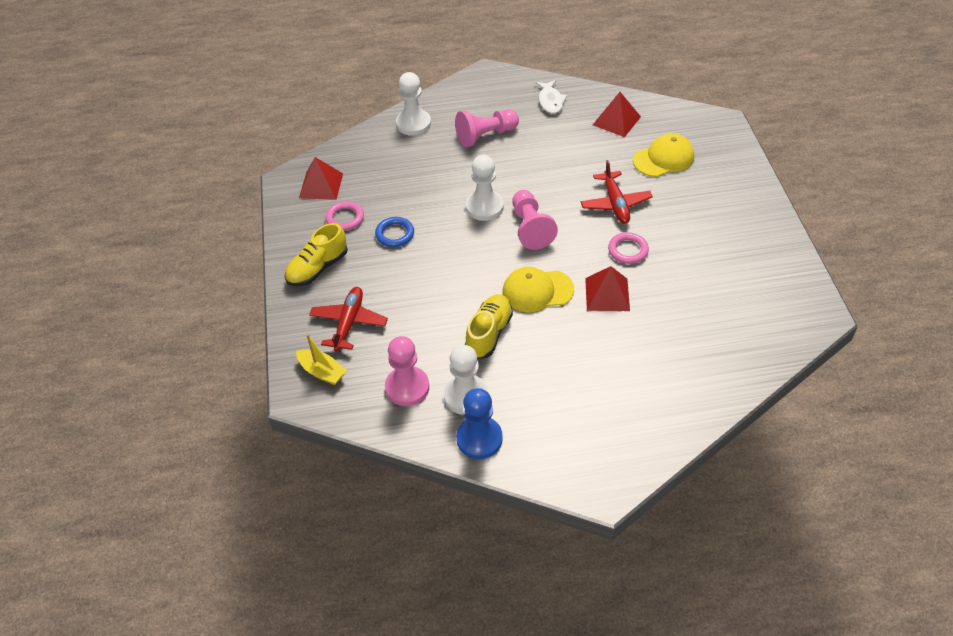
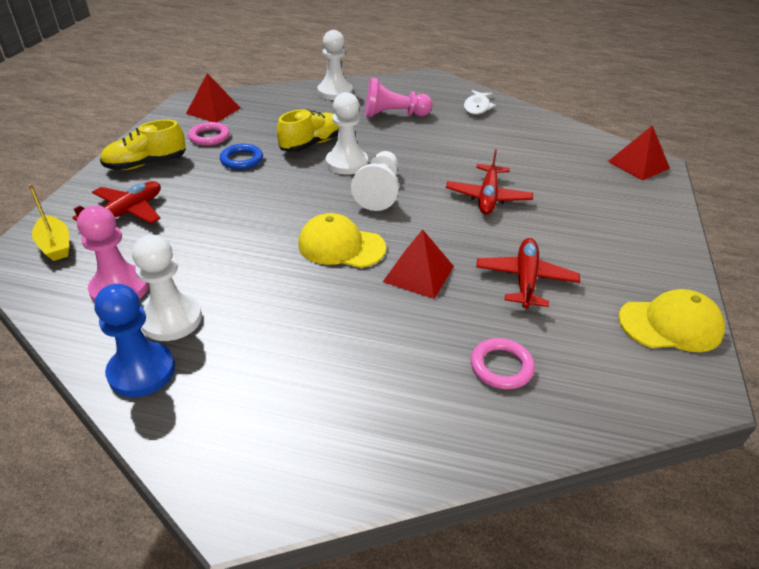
camera: 20 degrees right, 10 degrees down
(489, 333) = (254, 268): yellow shoe -> yellow shoe (311, 144)
(530, 228) = (379, 192): pink pawn -> white pawn
(616, 120) = (535, 135): red pyramid -> red pyramid (638, 164)
(628, 250) = (473, 241): pink ring -> pink ring (501, 367)
(663, 158) = (568, 175): yellow cap -> yellow cap (670, 325)
(681, 271) = (525, 279): none -> red plane

